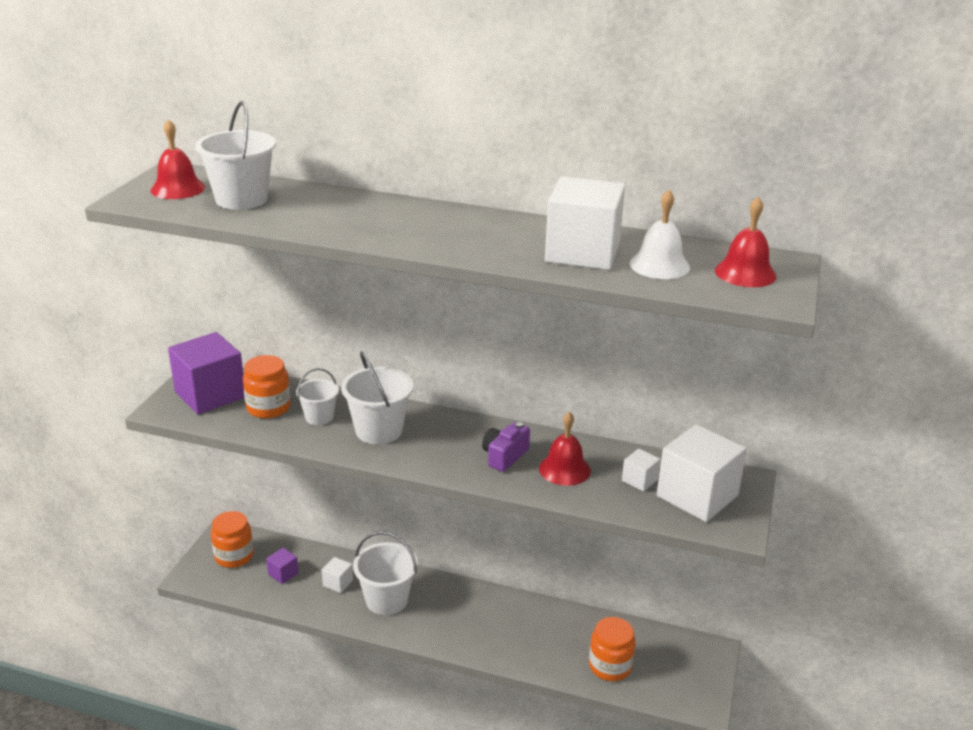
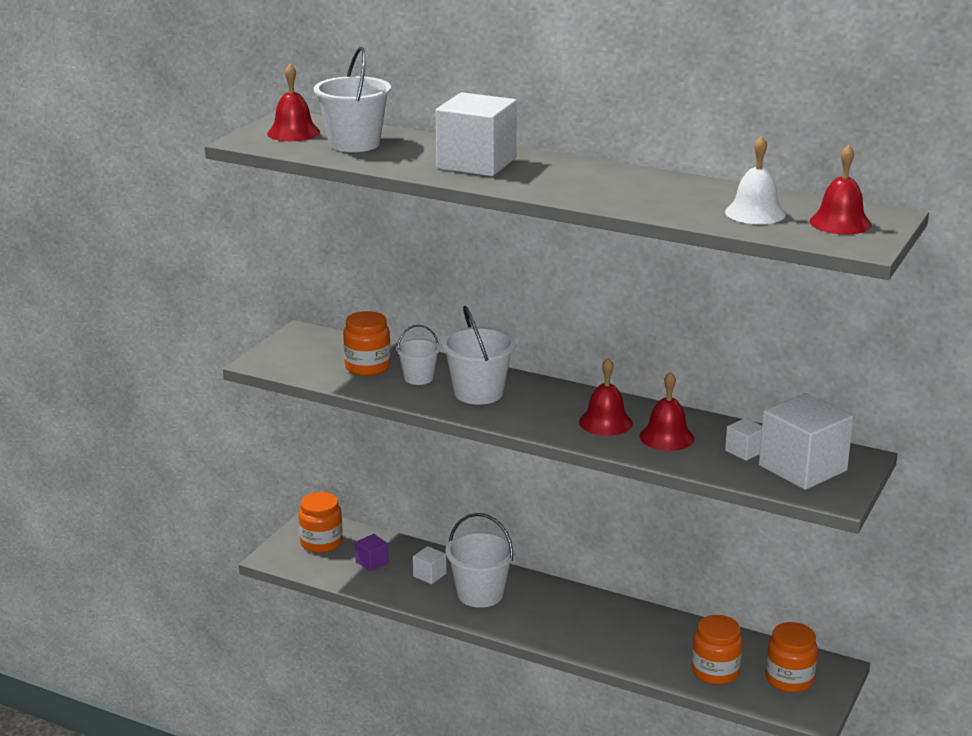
camera: 10 degrees right, 5 degrees down
(210, 394) = (309, 352): purple cube -> none
(504, 456) = (605, 422): purple camera -> red bell
(582, 252) = (681, 200): white cube -> white cube (476, 163)
(676, 668) = (789, 679): none -> orange jar

